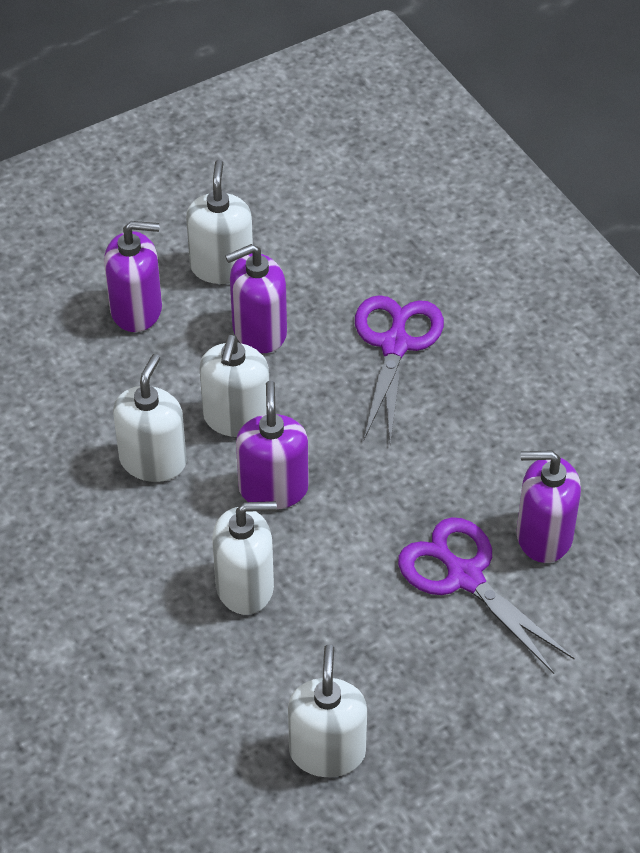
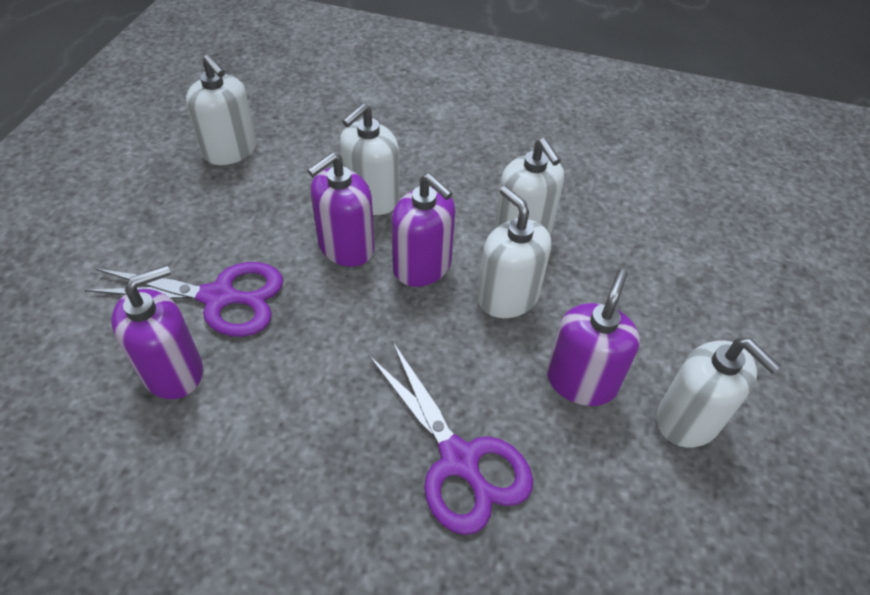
camera: 135 degrees right, 0 degrees up
(136, 310) = (687, 326): purple soap dispenser -> purple soap dispenser (346, 247)

